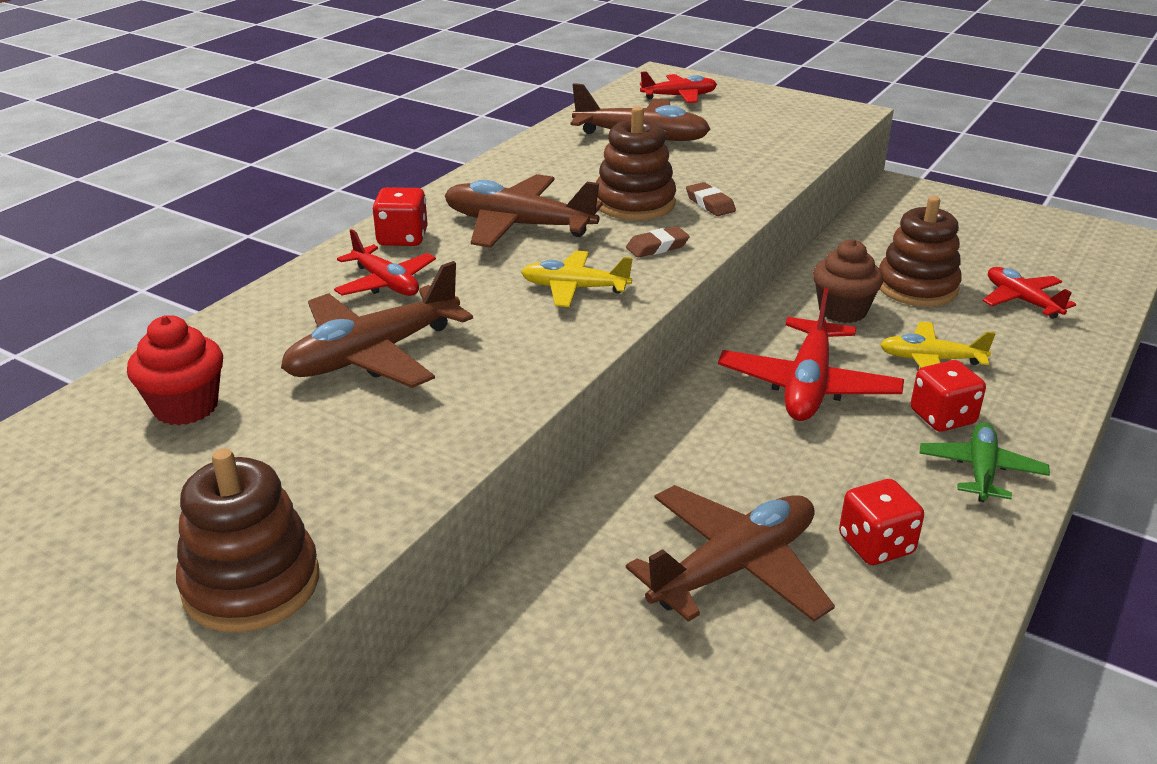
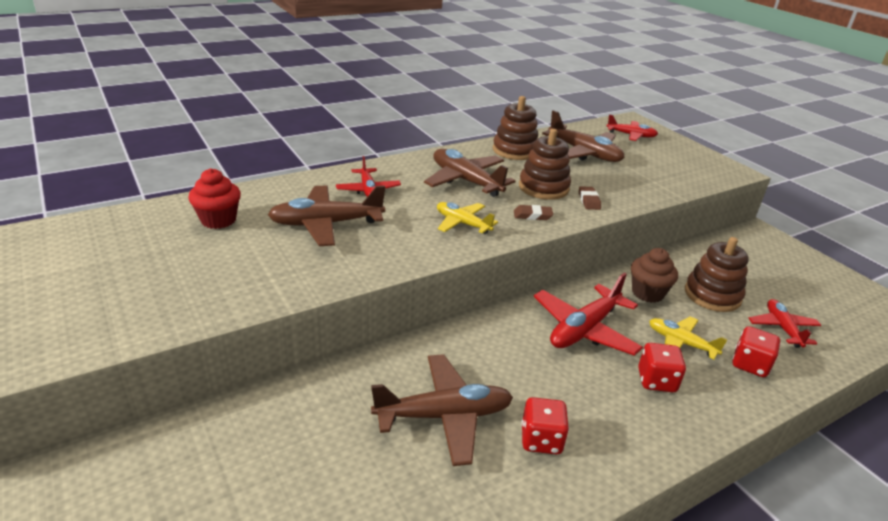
camera: 25 degrees right, 0 degrees up
(251, 584) = (161, 315): brown stacking toy -> brown stacking toy (515, 150)
(402, 238) = (399, 170): red dice -> red dice (750, 364)
(981, 471) = (653, 424): green plane -> none

